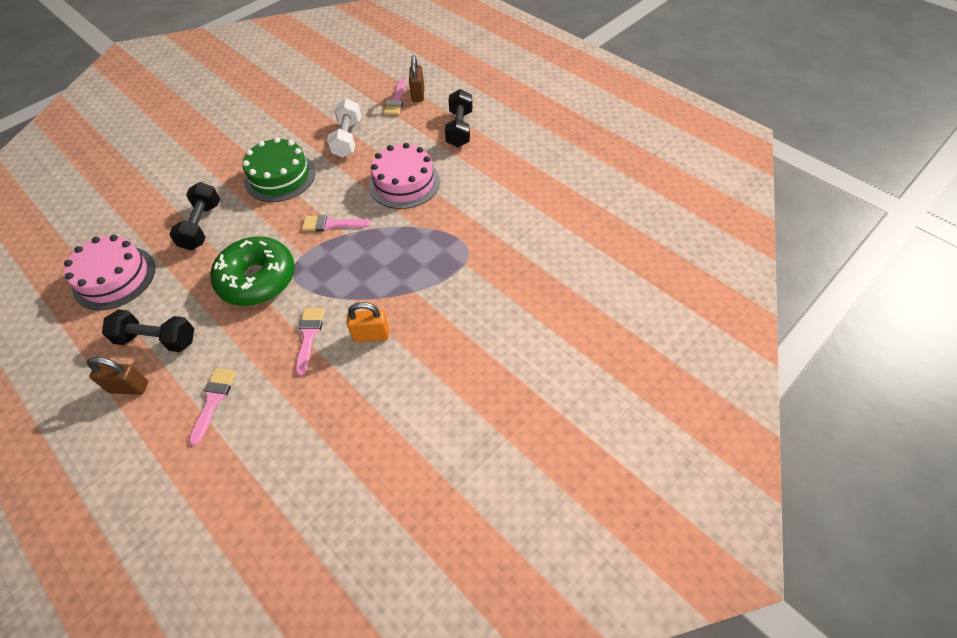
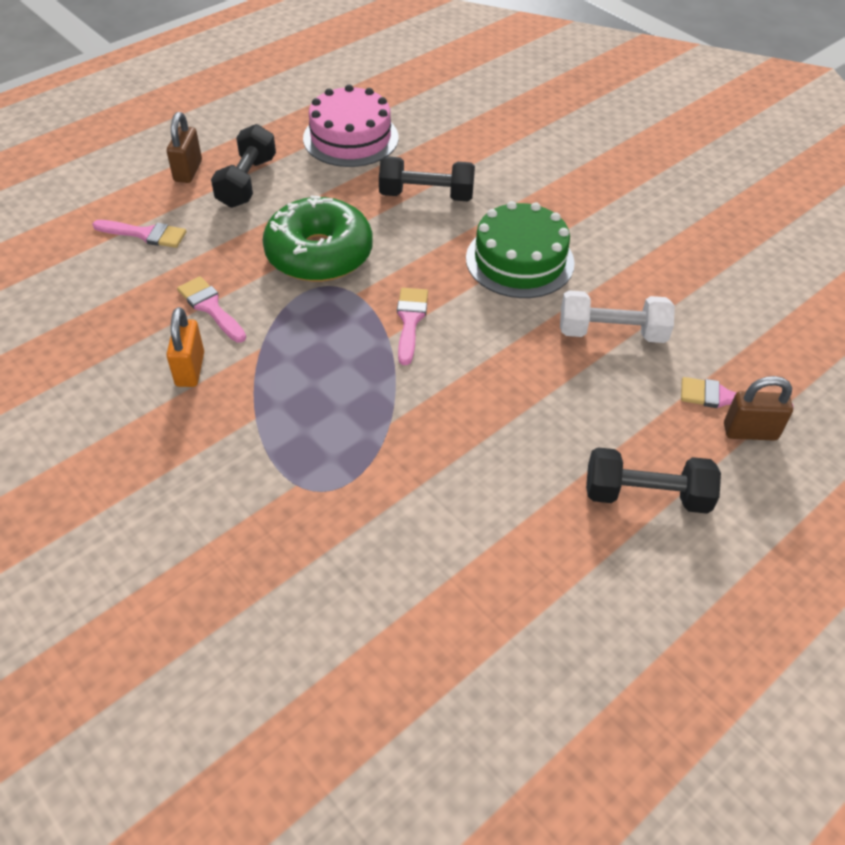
camera: 90 degrees right, 5 degrees down
(309, 335) = (210, 307): pink brush -> pink brush turned 135 degrees counterclockwise
(404, 183) = (495, 408): pink cake -> none

